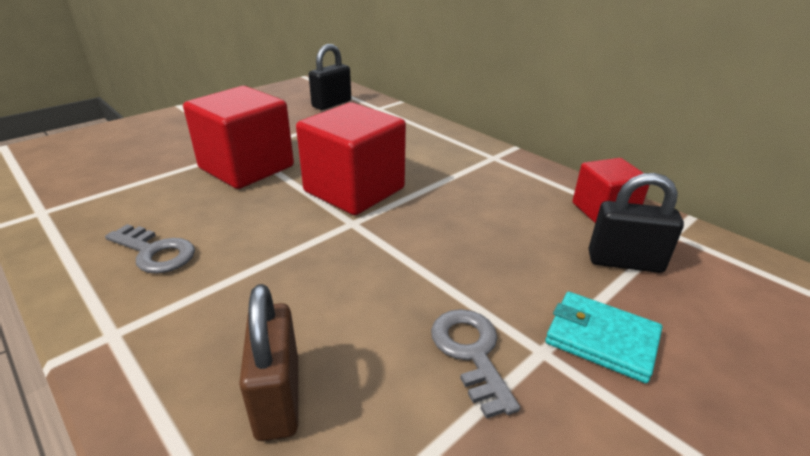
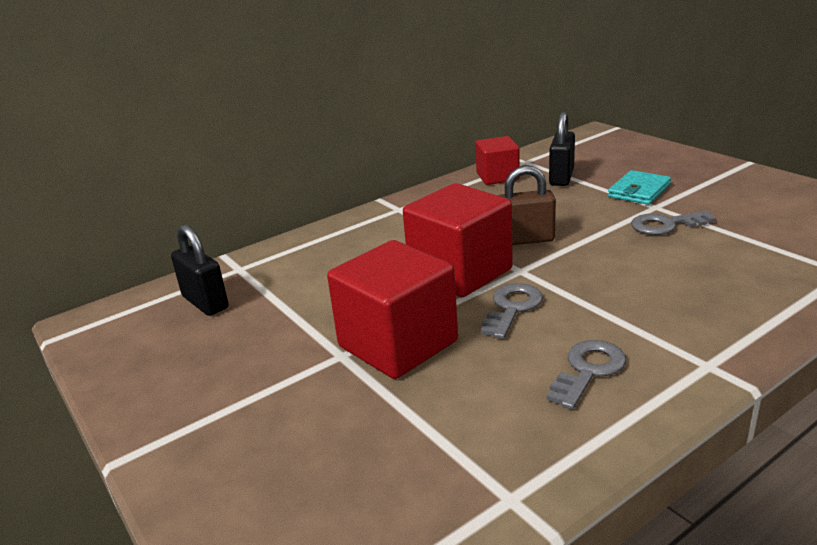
camera: 80 degrees left, 5 degrees down
(278, 398) = (733, 282): brown padlock -> brown padlock (525, 240)
(279, 216) = (512, 308): none -> grey key

